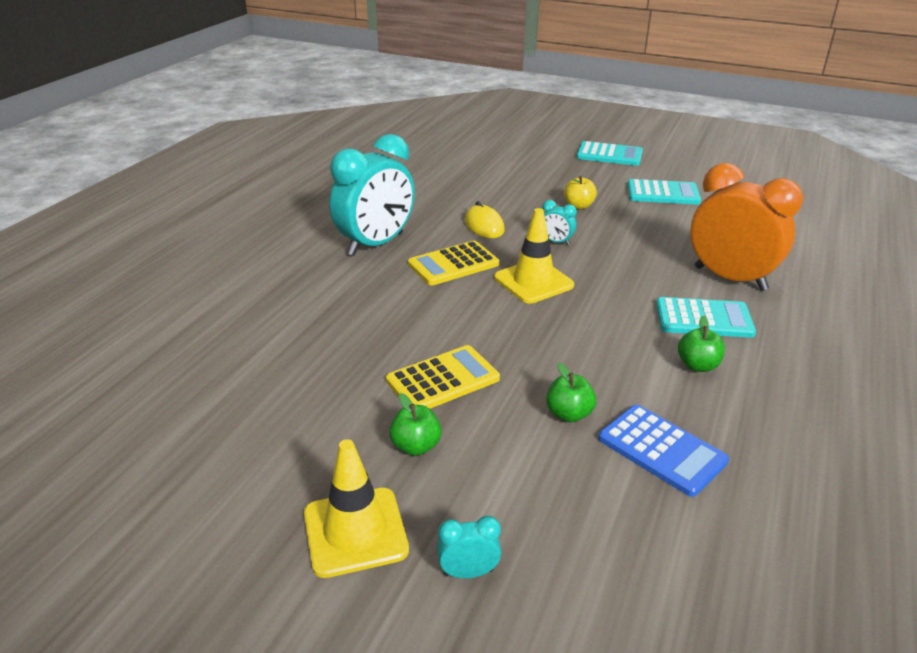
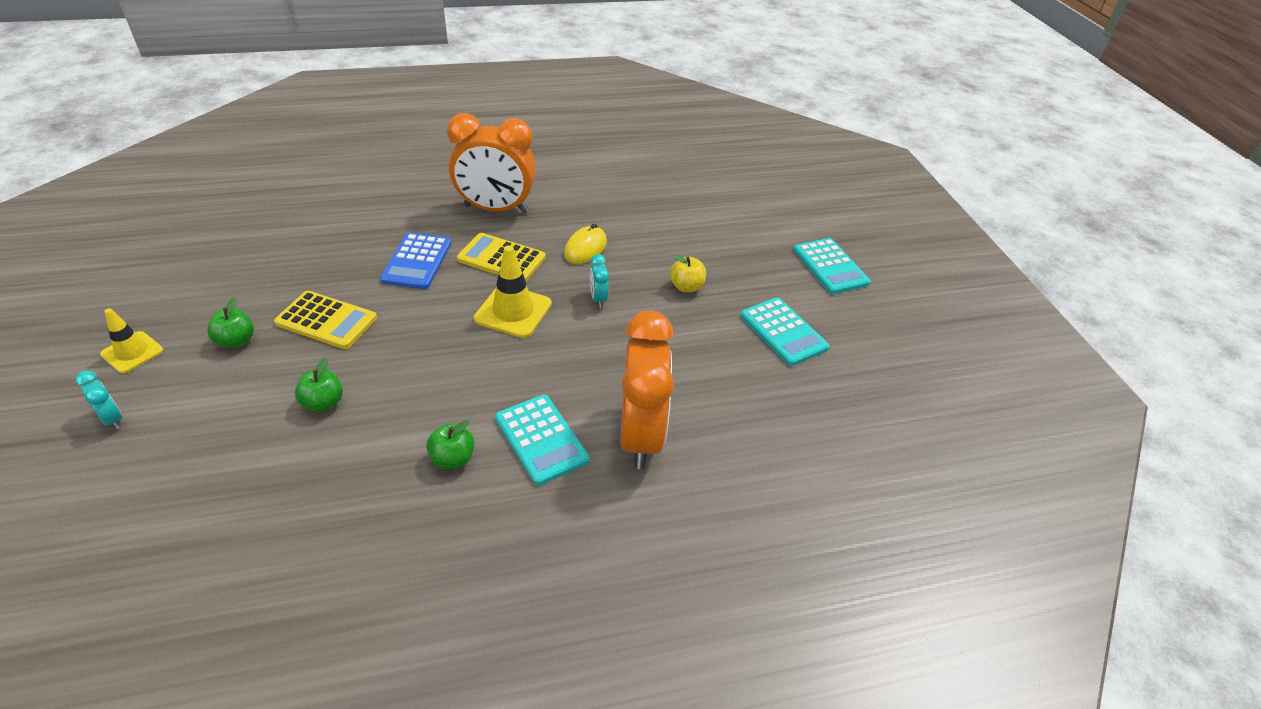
camera: 50 degrees right, 10 degrees up
(355, 532) = (132, 352): yellow traffic cone -> yellow traffic cone, size x0.65
(376, 244) = (496, 209): turquoise clock -> orange clock
(661, 450) = (306, 474): blue calculator -> blue calculator (417, 261)

